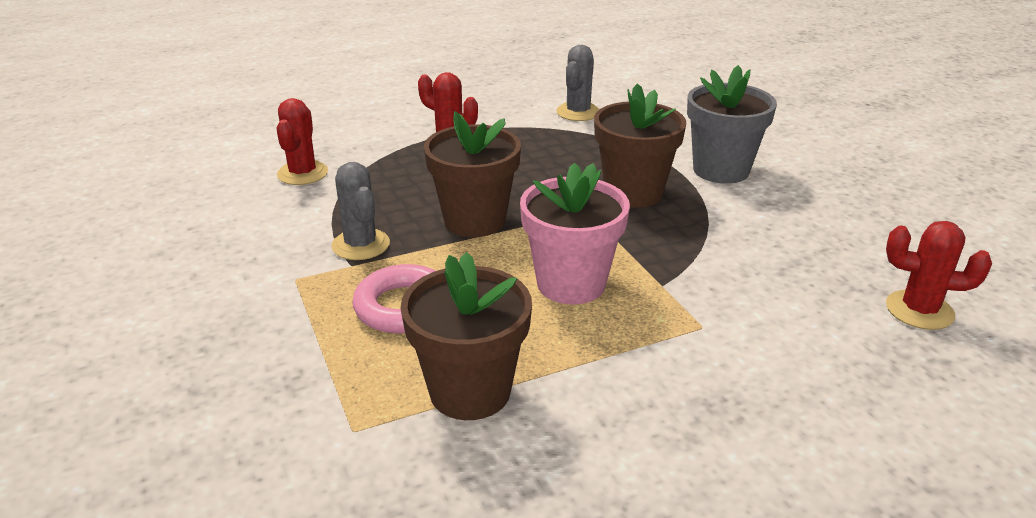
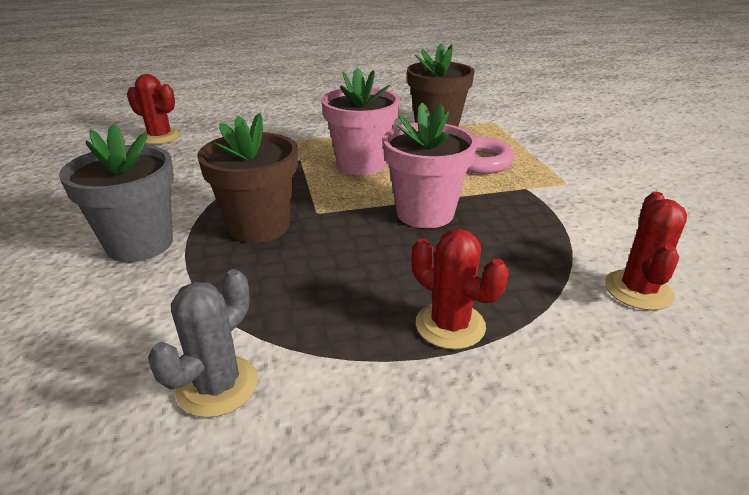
camera: 170 degrees left, 0 degrees up
(361, 245) = (525, 201): grey cactus -> none
(475, 221) = (425, 213): brown flower pot -> pink flower pot

